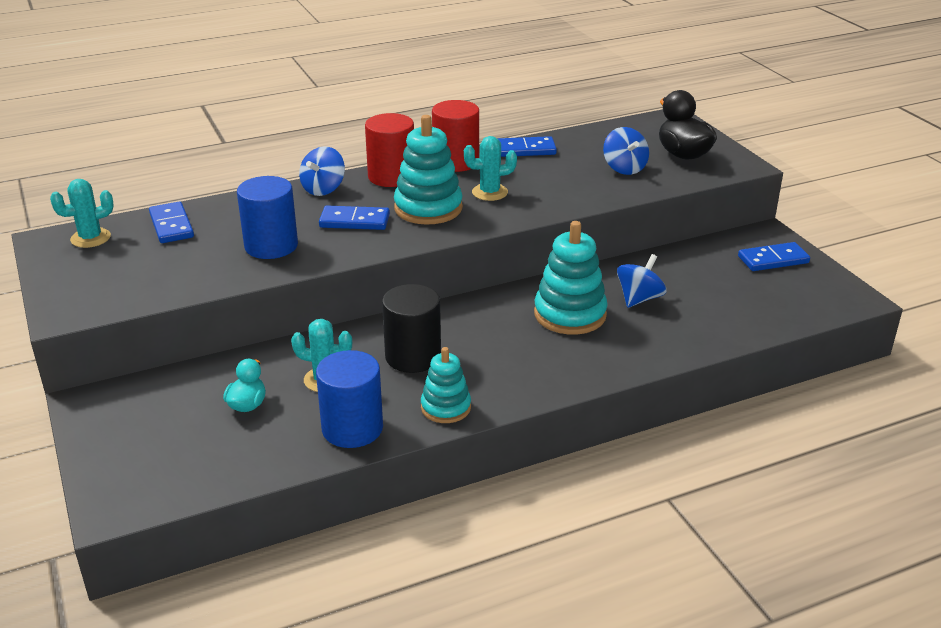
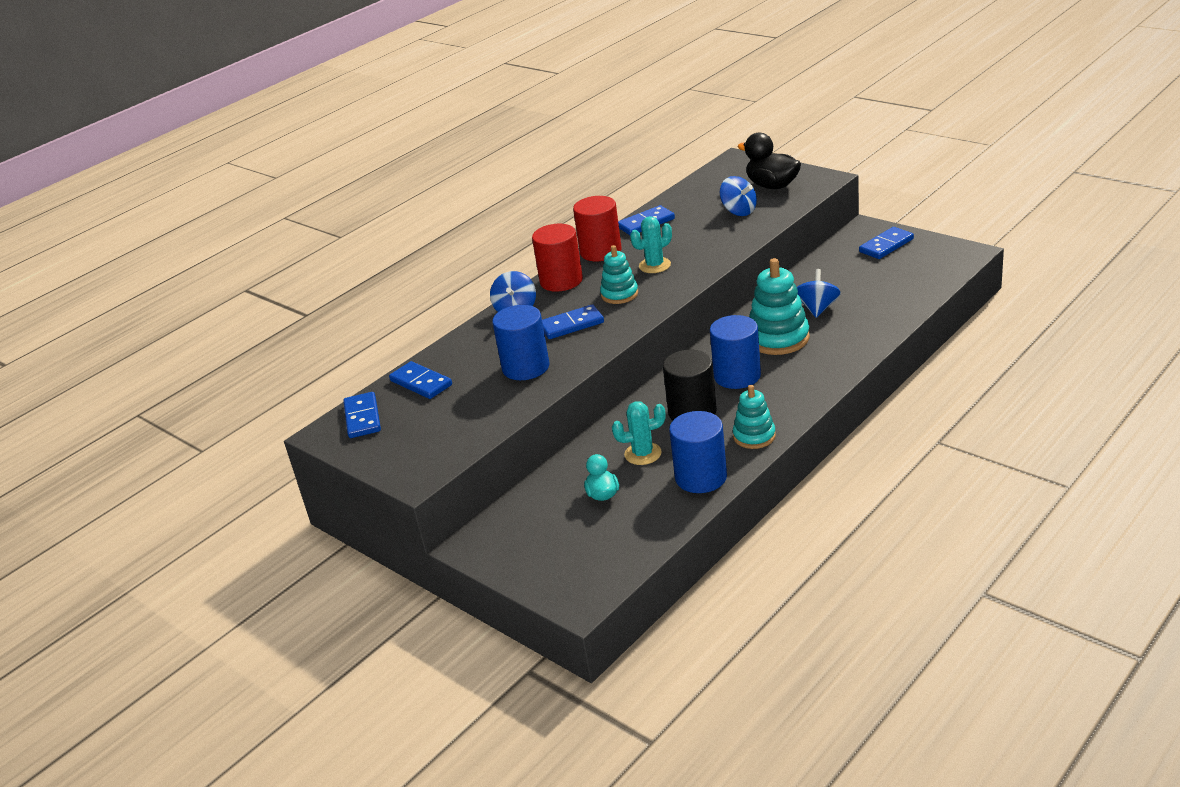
camera: 20 degrees left, 0 degrees up
(90, 238) = (362, 418): turquoise cactus -> blue domino
(428, 208) = (619, 294): turquoise stacking toy -> turquoise stacking toy, size x0.62
(492, 337) = (737, 376): none -> blue cylinder

